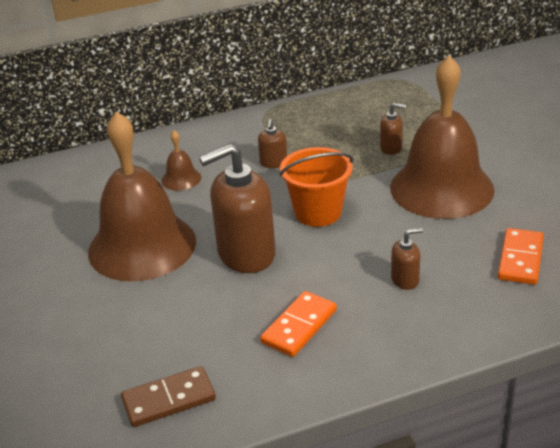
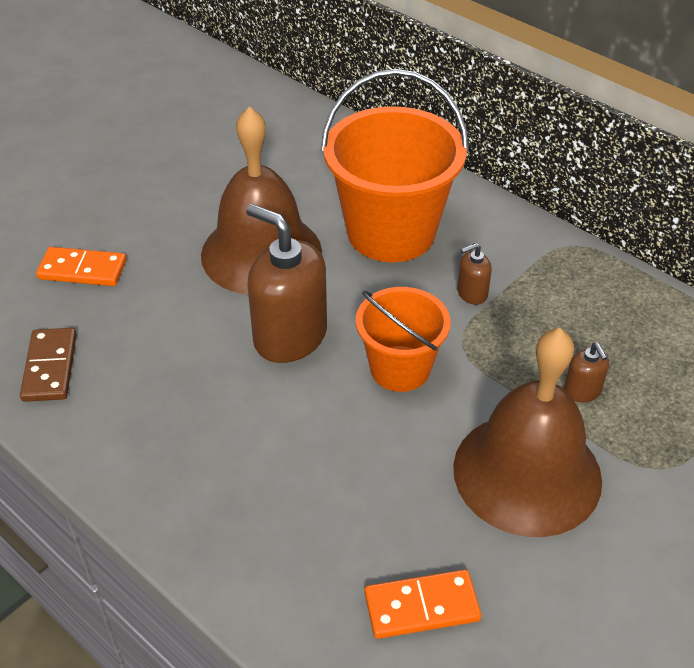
camera: 60 degrees right, 10 degrees up
(168, 399) = (50, 367): brown domino -> brown domino turned 45 degrees clockwise
(181, 179) = (391, 232): brown bell -> orange bucket
(299, 326) = (192, 426): orange domino -> orange domino (82, 270)
(405, 280) = (317, 494): brown soap dispenser -> none

